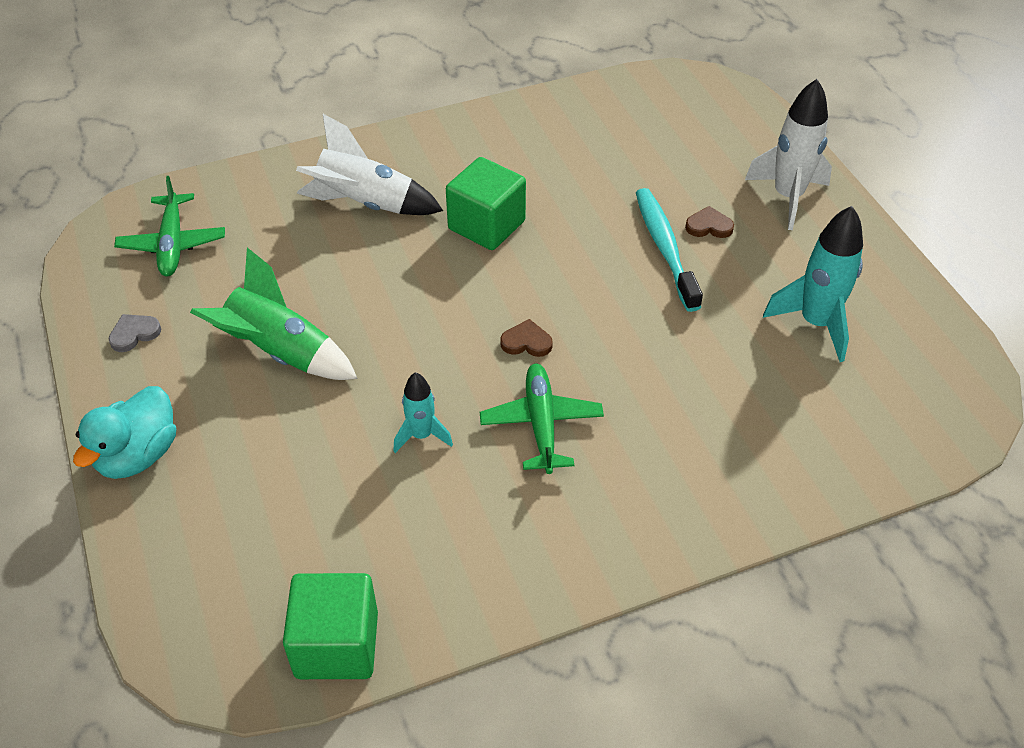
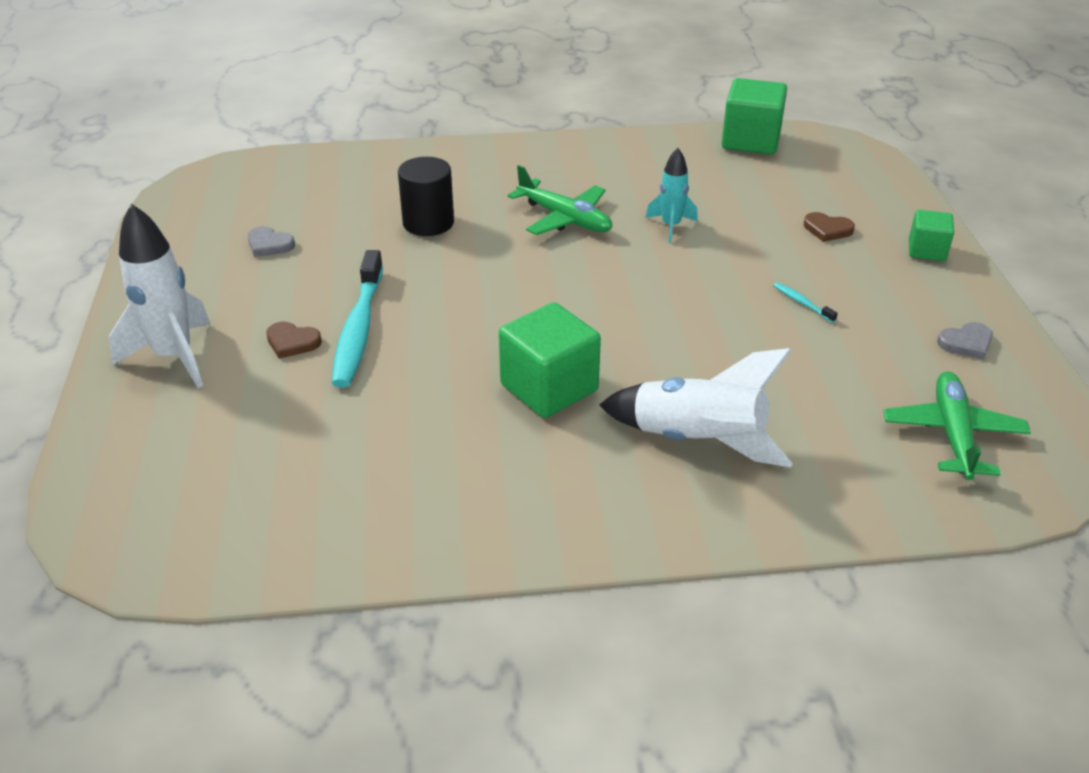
camera: 165 degrees left, 10 degrees down
(138, 455) = (926, 250): turquoise duck -> green cube
(280, 352) = (802, 303): green rocket -> turquoise toothbrush
(526, 342) = (551, 273): brown heart -> brown heart (827, 229)
(541, 424) = (564, 218): green plane -> green plane turned 60 degrees counterclockwise
(682, 386) = (428, 223): none -> black cylinder
(816, 323) = (269, 245): turquoise rocket -> grey heart

